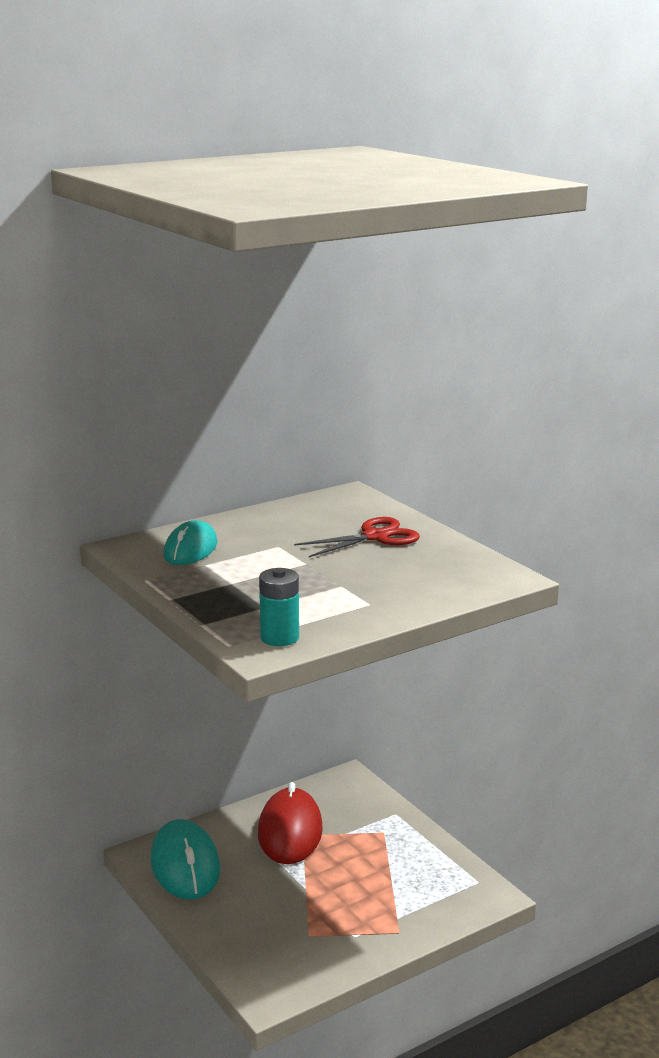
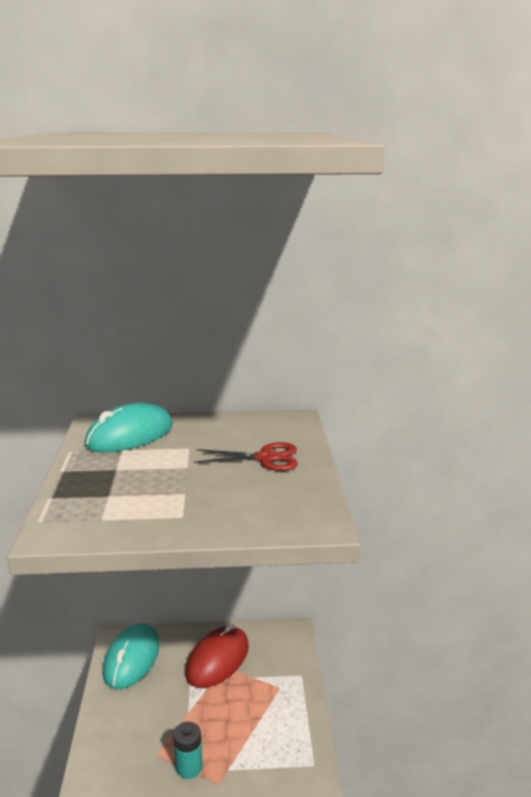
camera: 30 degrees right, 0 degrees up
(190, 549) = (130, 435): turquoise mouse -> turquoise mouse, size x1.54
(279, 638) = (79, 526): turquoise battery -> turquoise battery (189, 767)

